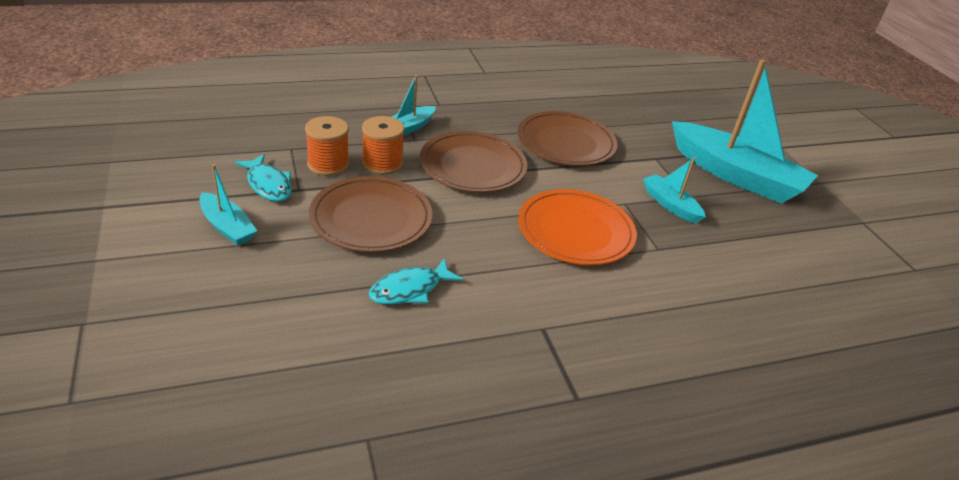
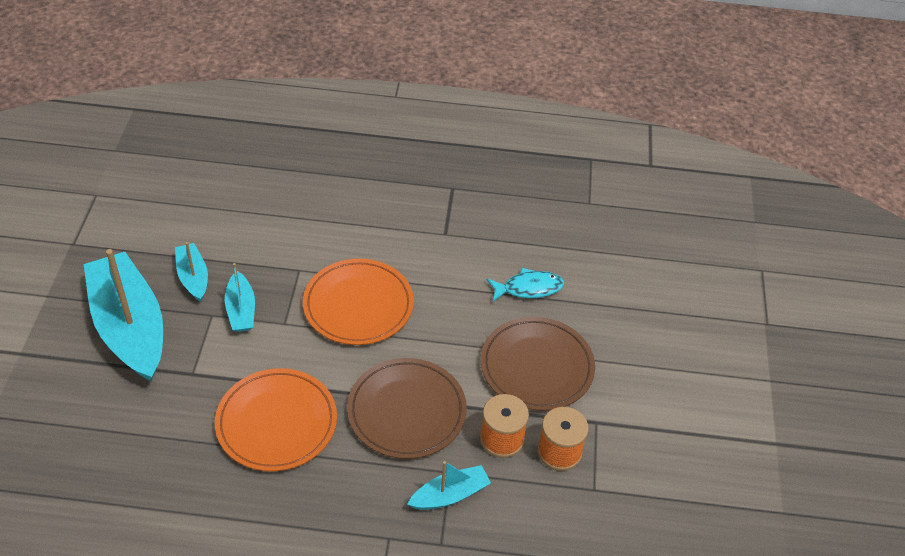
camera: 155 degrees left, 10 degrees up
(227, 227) = (665, 389): turquoise boat -> turquoise boat (193, 277)
(268, 185) = (625, 435): turquoise fish -> none
(566, 143) = (276, 422): brown plate -> orange plate

